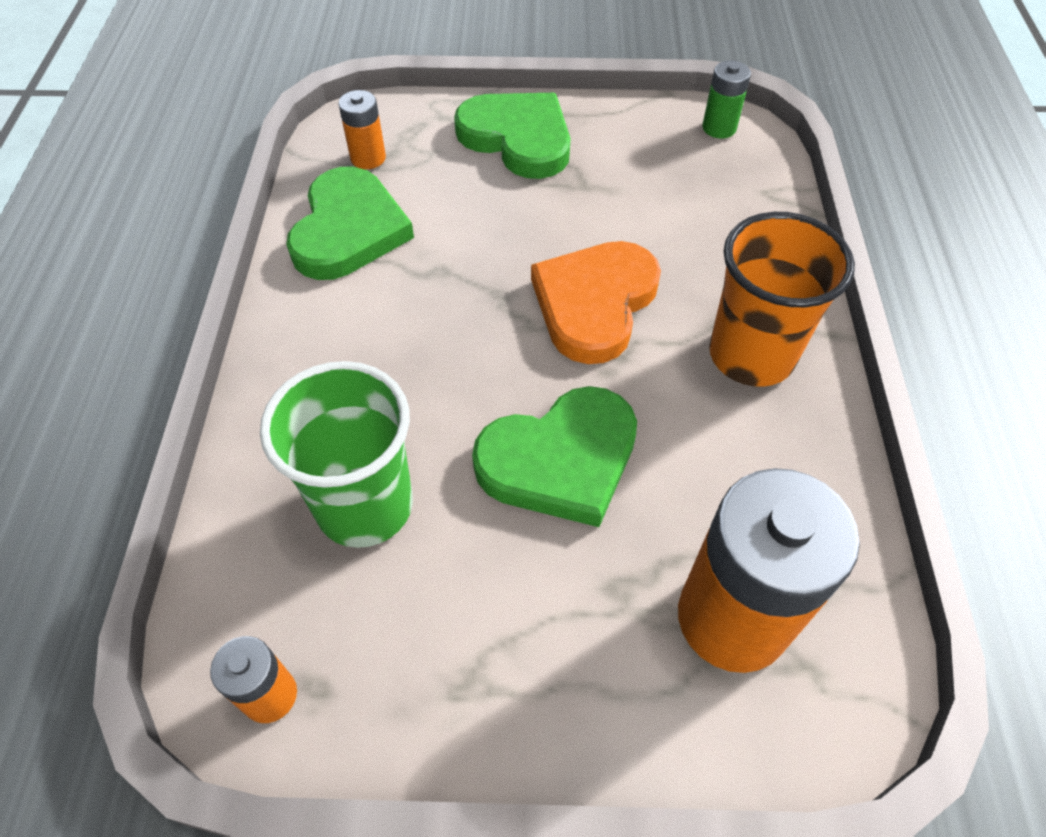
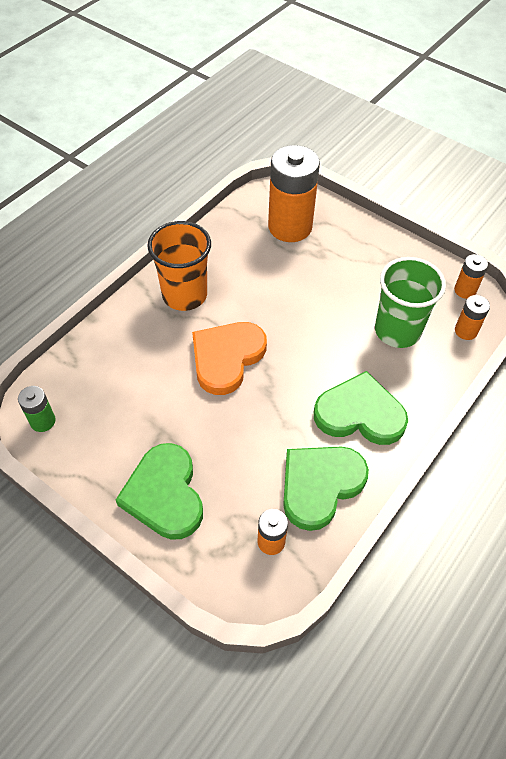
camera: 145 degrees left, 0 degrees up
(233, 587) = (466, 331): none -> orange battery
(560, 460) = (304, 303): green heart -> green heart (360, 413)
(594, 303) = (226, 358): orange heart -> orange heart turned 150 degrees clockwise

